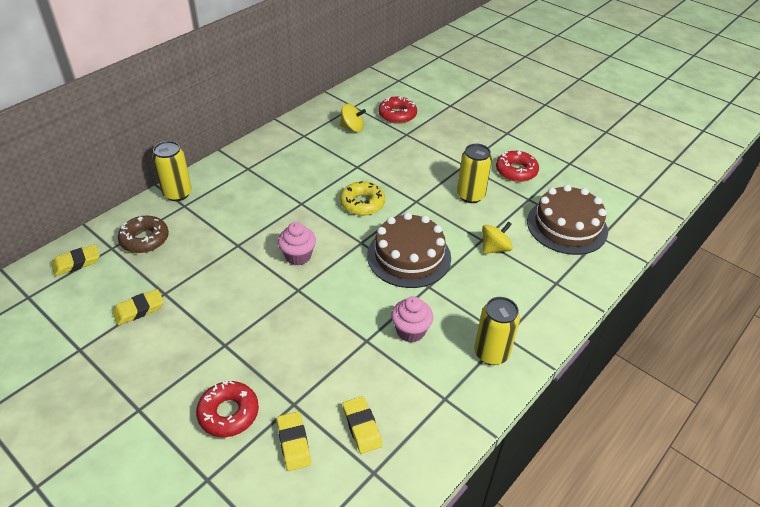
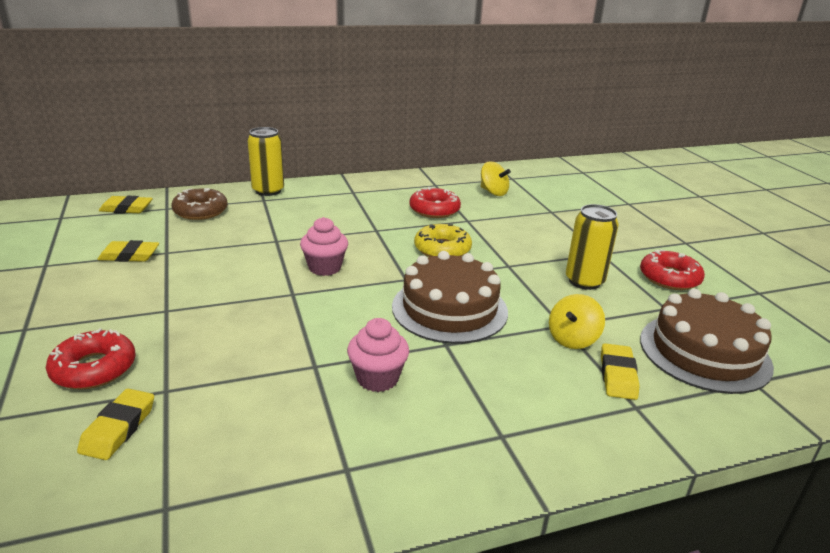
camera: 30 degrees right, 15 degrees down
(362, 427) = (210, 449): yellow eraser -> yellow eraser (617, 375)
(397, 115) = (555, 195): red donut -> red donut (434, 210)
(491, 353) = (463, 447): yellow can -> none
(495, 248) = (572, 339): yellow spinning top -> yellow spinning top turned 135 degrees clockwise

